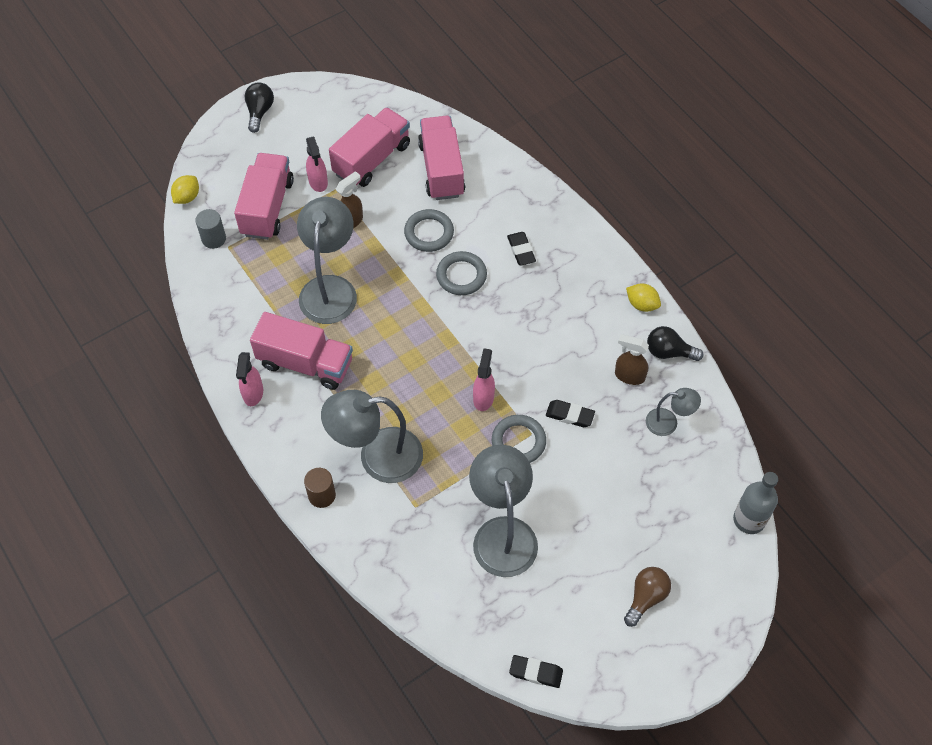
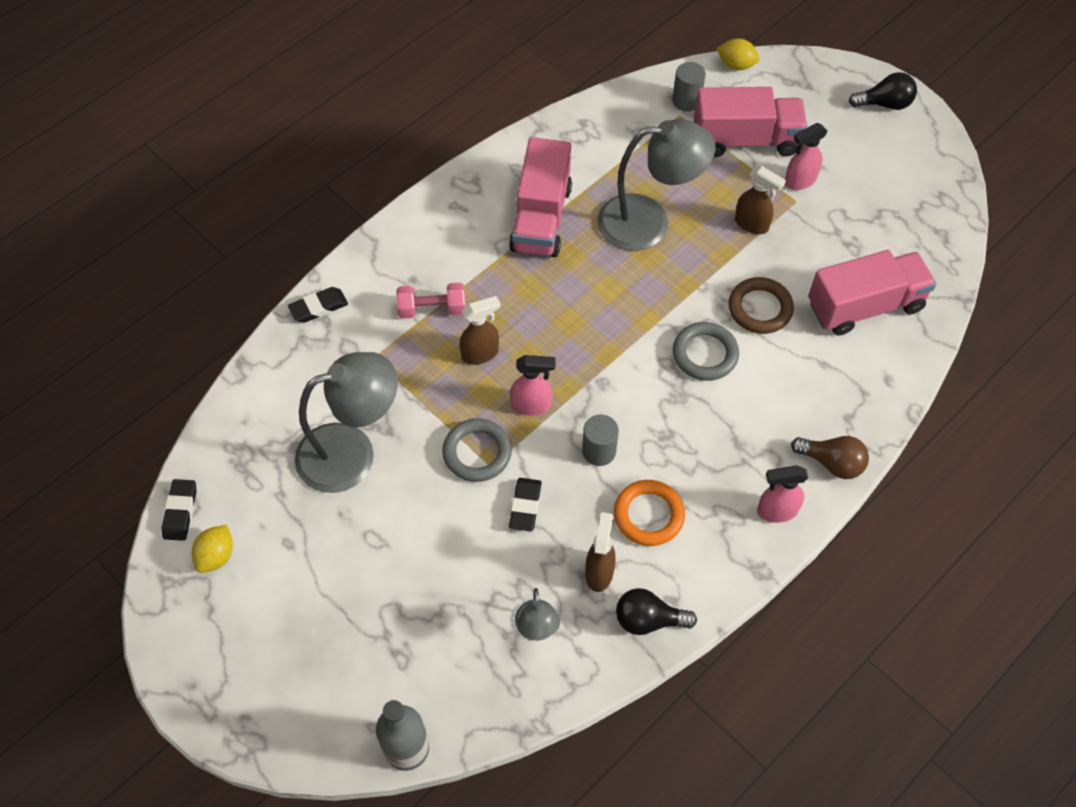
camera: 80 degrees right, 0 degrees up
(253, 393) = (492, 178): pink spray bottle -> pink spray bottle (776, 511)
(322, 495) = (376, 265): brown cylinder -> none
(372, 159) = (854, 228): pink truck -> none
(377, 457) = (432, 309): grey lamp -> pink dumbbell
(428, 427) = (480, 353): none -> brown spray bottle
(429, 233) = (760, 308): grey ring -> brown ring
(521, 250) = (764, 416): black eraser -> black eraser (318, 307)
(531, 359) = (599, 451): none -> grey cylinder
(588, 337) = (648, 515): none -> orange ring
(642, 304) = (718, 577): yellow lemon -> yellow lemon (216, 556)
(646, 597) = (283, 625): brown light bulb -> brown light bulb (832, 463)
(669, 352) = (648, 620): black light bulb -> black light bulb turned 90 degrees counterclockwise

